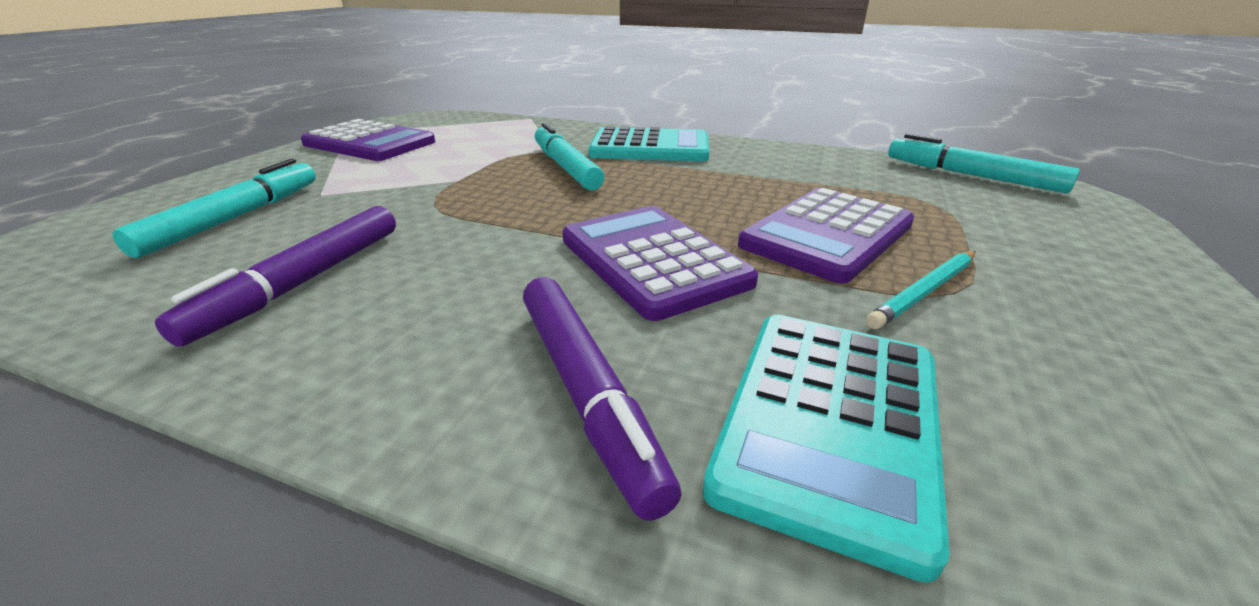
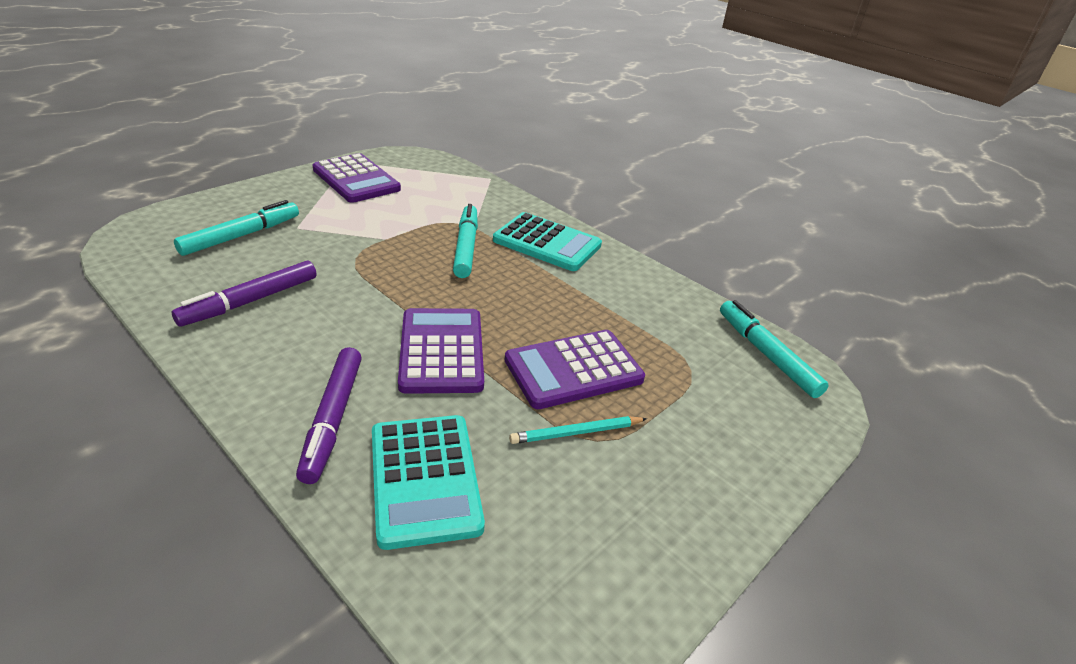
camera: 20 degrees right, 5 degrees up
(830, 423) = (425, 479): turquoise calculator -> turquoise calculator turned 60 degrees counterclockwise

